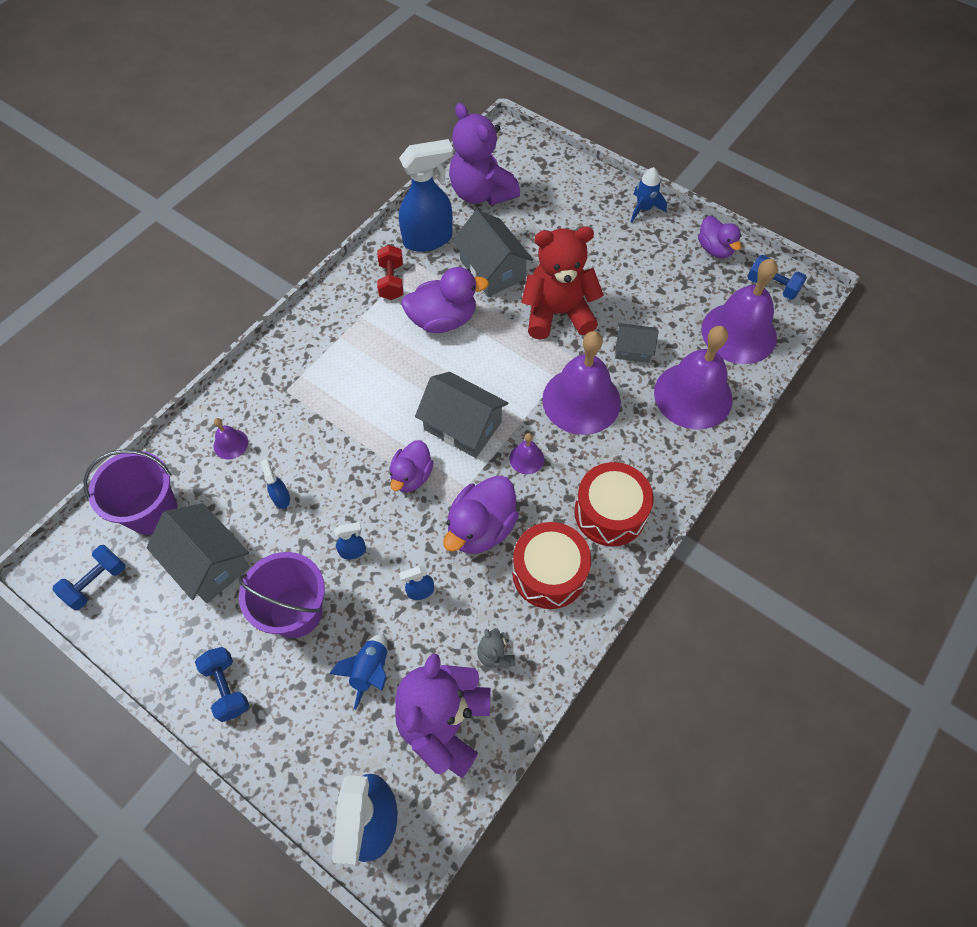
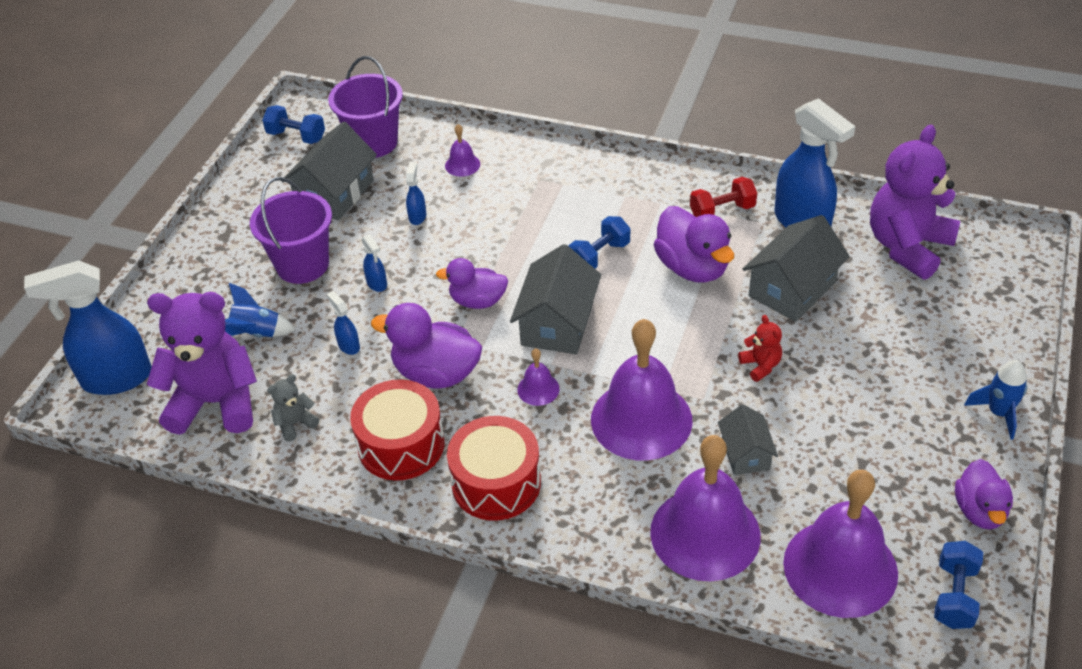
camera: 75 degrees right, 15 degrees down
(227, 687) = (220, 245): blue dumbbell -> blue dumbbell (599, 256)
(281, 497) = (417, 216): blue spray bottle -> blue spray bottle turned 45 degrees counterclockwise
(557, 313) = (760, 365): red teddy bear -> red teddy bear, size x0.42
(715, 249) = (979, 511): purple duck -> purple duck turned 45 degrees counterclockwise

